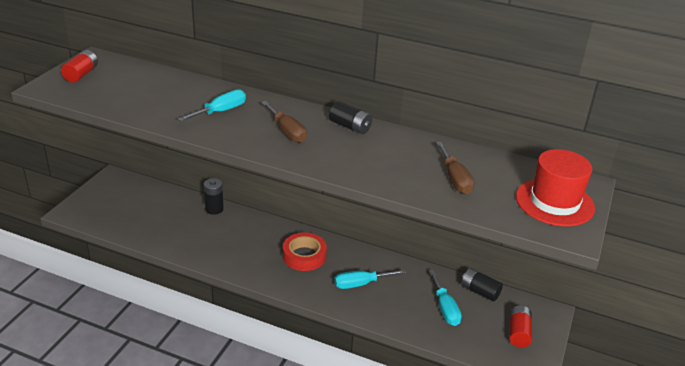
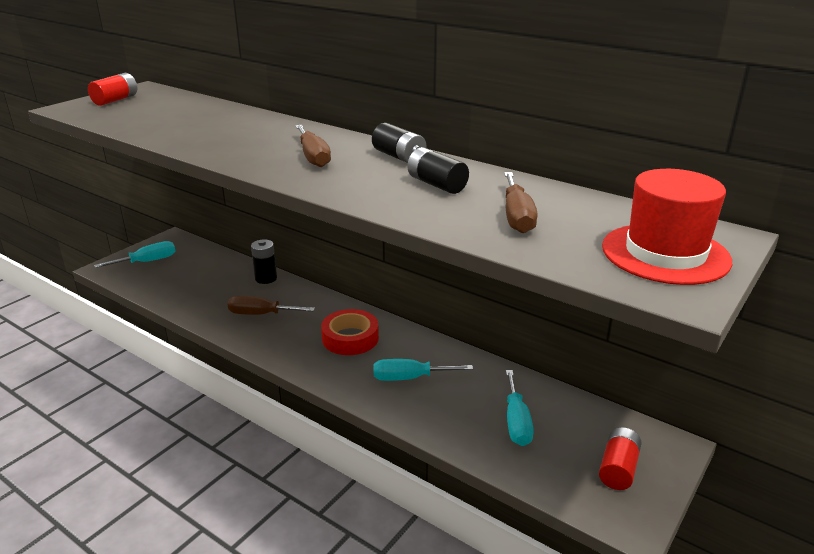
camera: 15 degrees right, 5 degrees down
(221, 111) = (245, 135): turquoise screwdriver -> turquoise screwdriver (147, 261)
(225, 243) = (261, 314): none -> brown screwdriver
(479, 291) = (574, 406): black battery -> black battery (437, 184)

